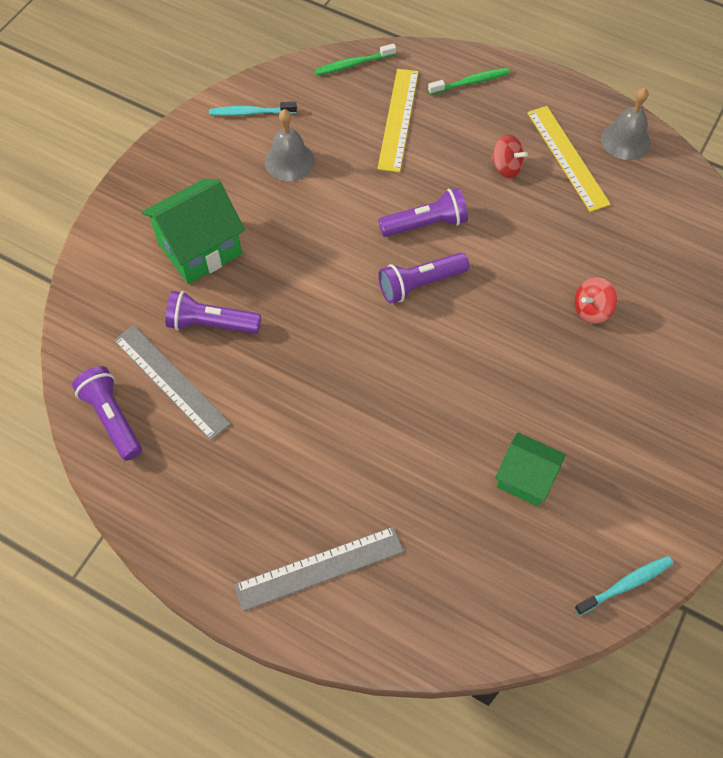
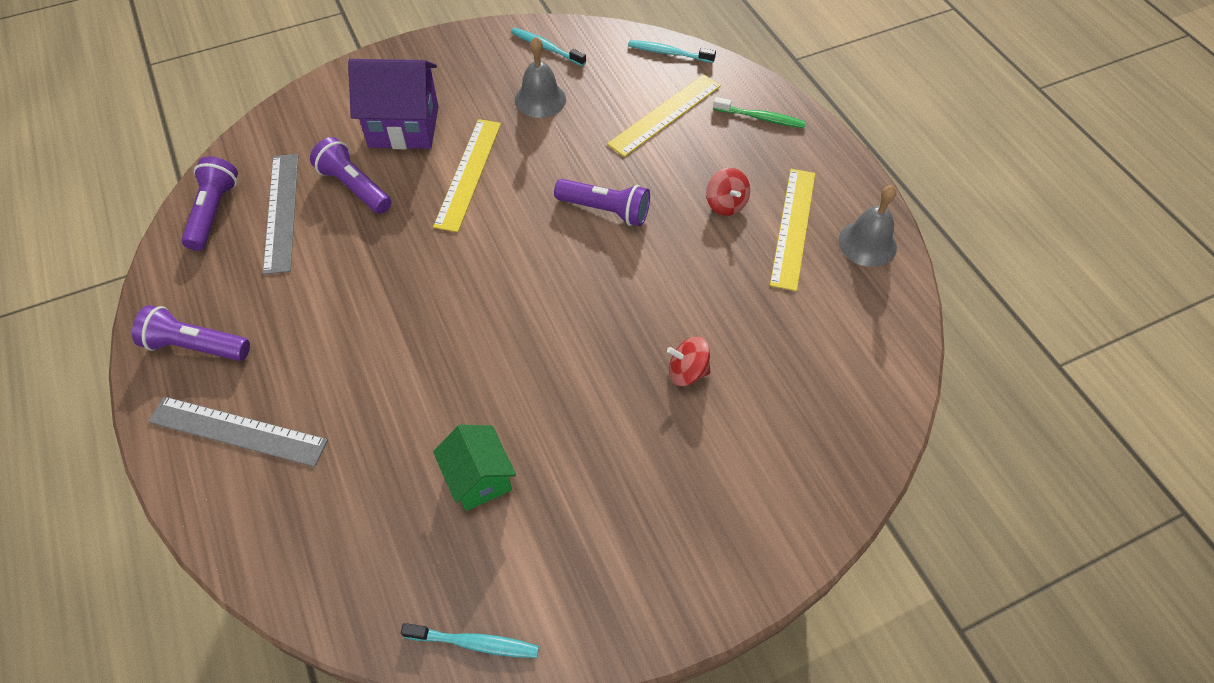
camera: 35 degrees right, 5 degrees down
(200, 249) = (404, 127): green house -> purple house
(293, 257) = (468, 173): none -> yellow ruler
(353, 64) = (668, 53): green toothbrush -> turquoise toothbrush
(419, 284) = (551, 256): purple flashlight -> purple flashlight (196, 346)

